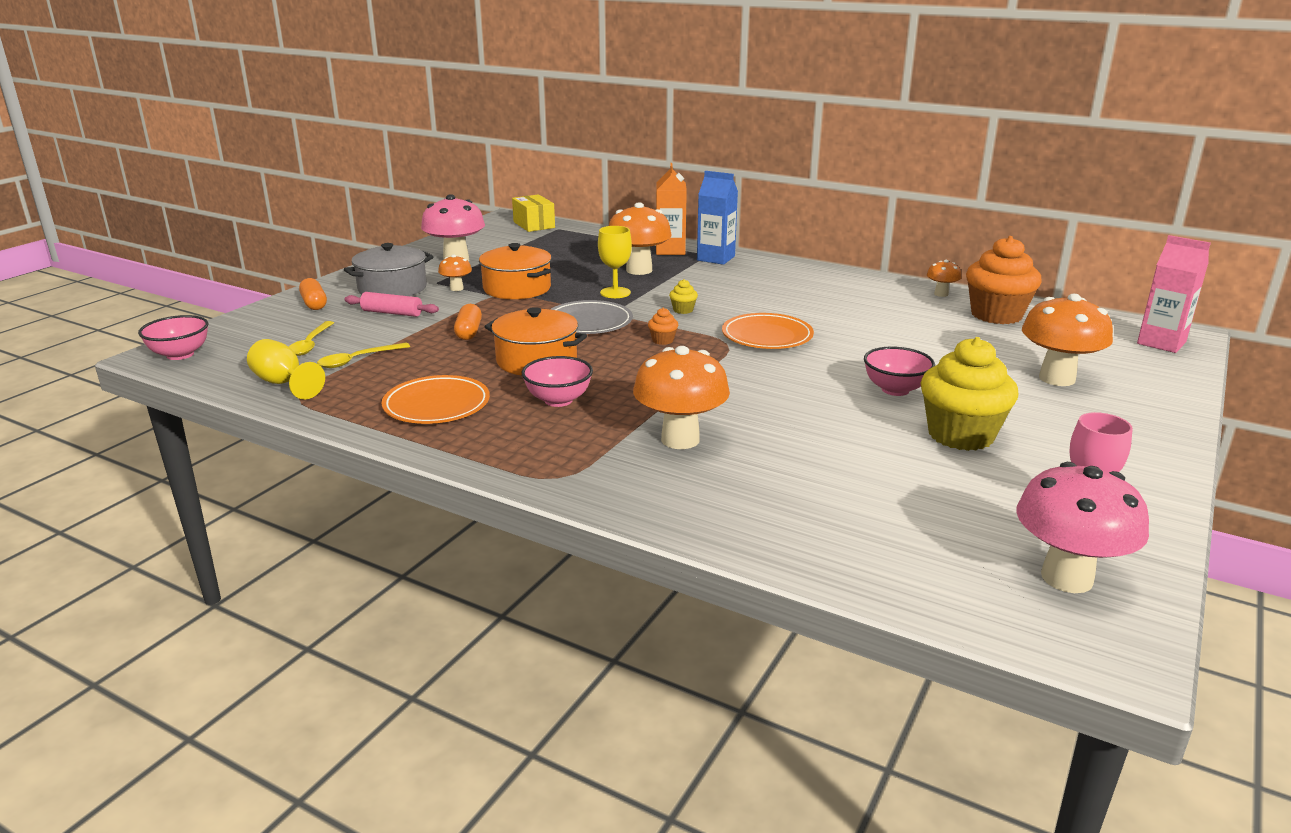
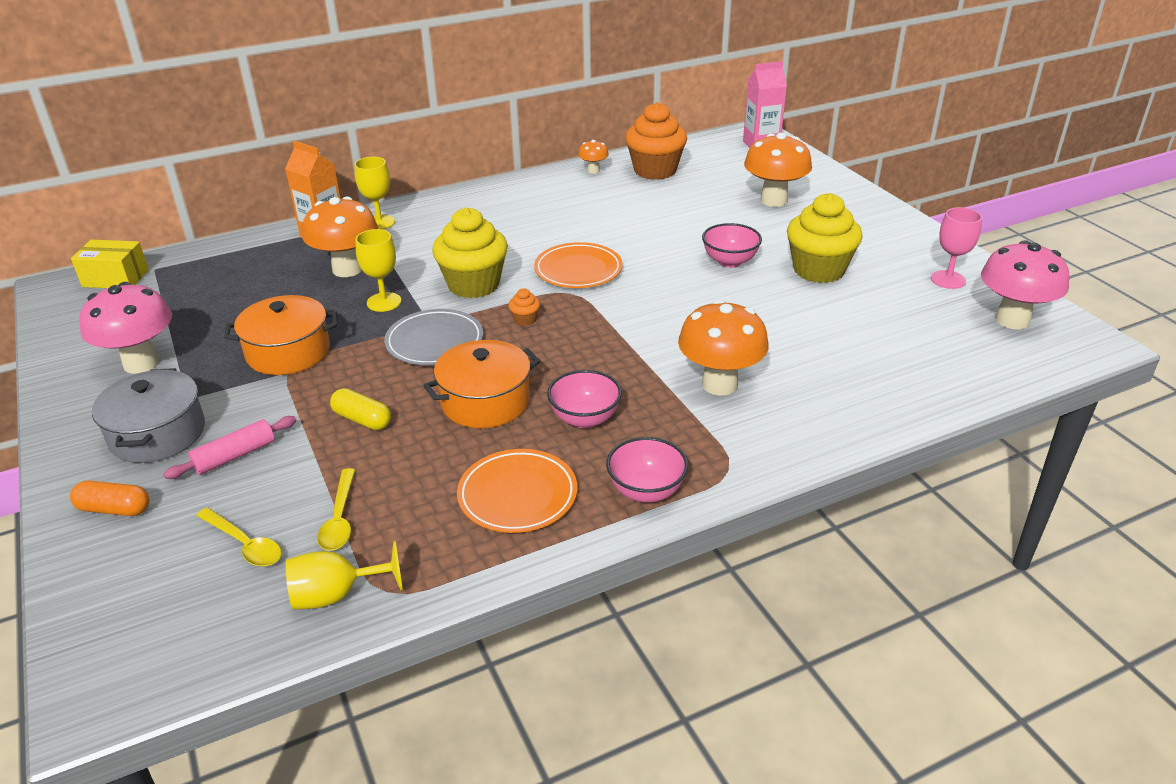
camera: 55 degrees left, 10 degrees up
(180, 354) = (124, 674): pink bowl -> pink bowl (646, 491)
(456, 288) = (228, 390): orange mushroom -> none
(469, 332) = (362, 419): orange capsule -> yellow capsule
(683, 310) = (473, 285): yellow cupcake -> yellow cupcake, size x2.46
(716, 258) = (379, 223): blue carton -> yellow goblet

